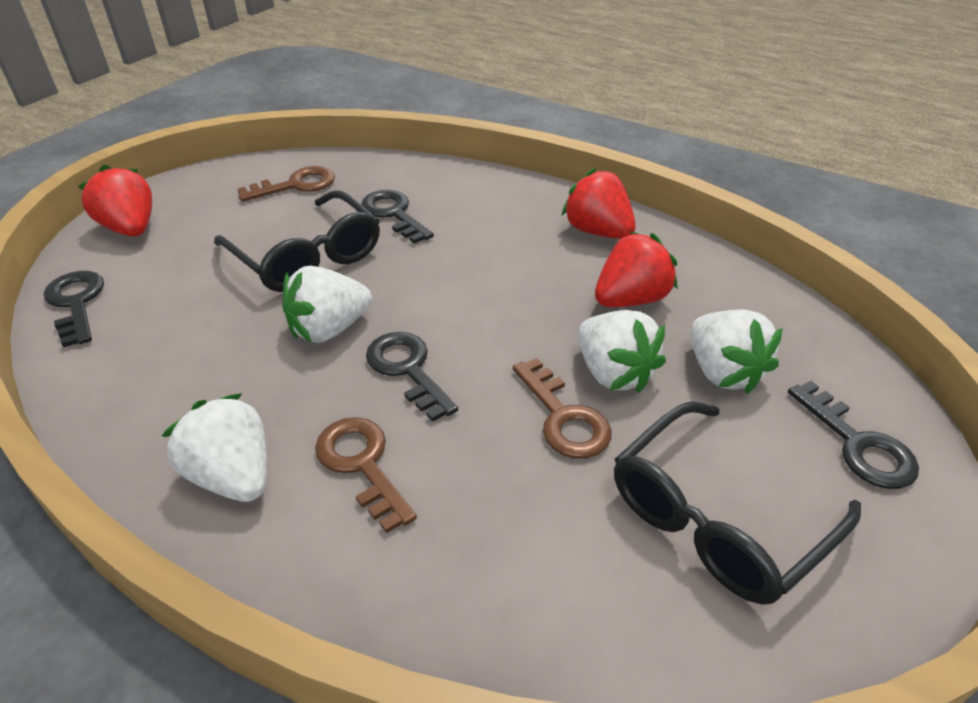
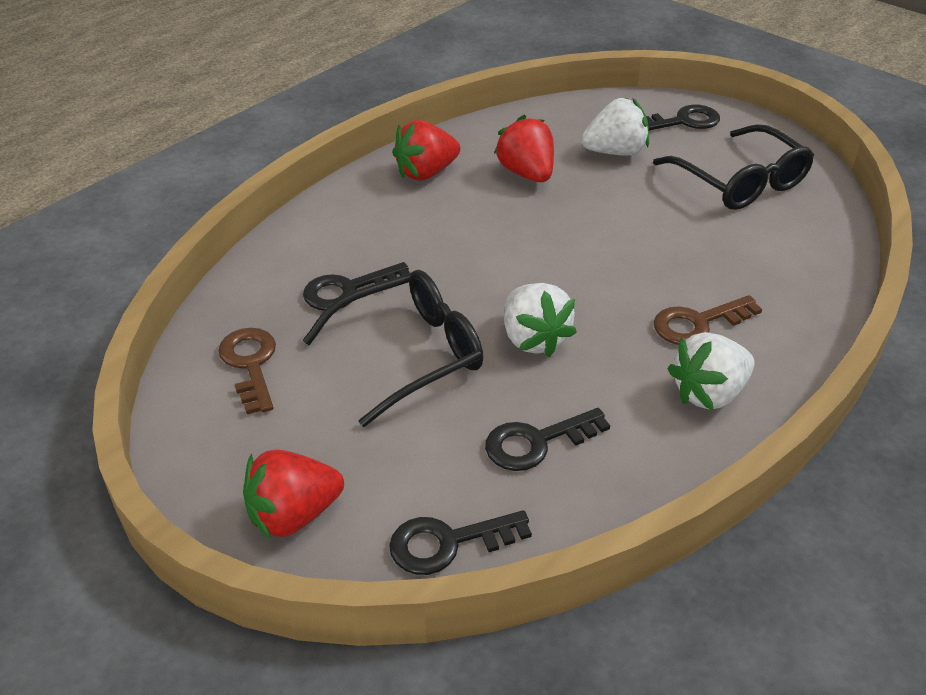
camera: 80 degrees left, 0 degrees up
(407, 369) = (594, 295): black key -> black key (536, 442)
(563, 418) = (655, 225): brown key -> none
(613, 373) = (611, 196): white strawberry -> none

